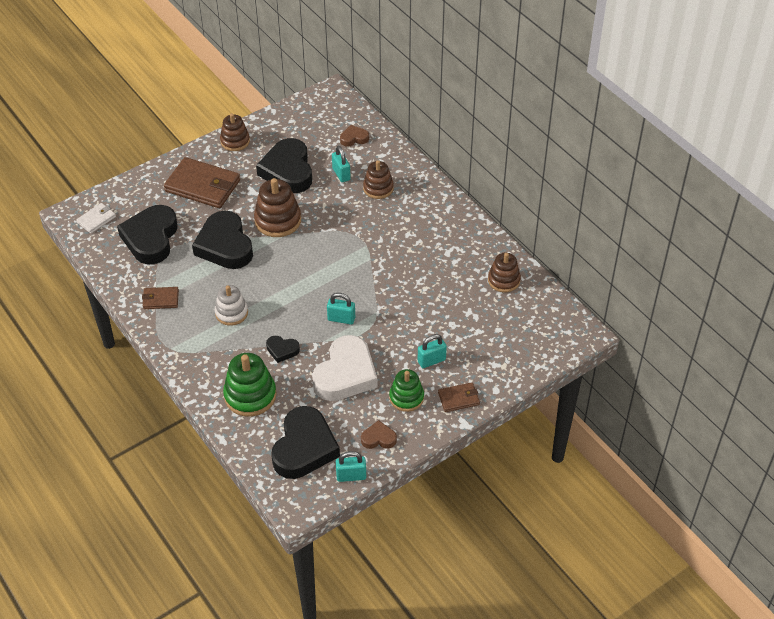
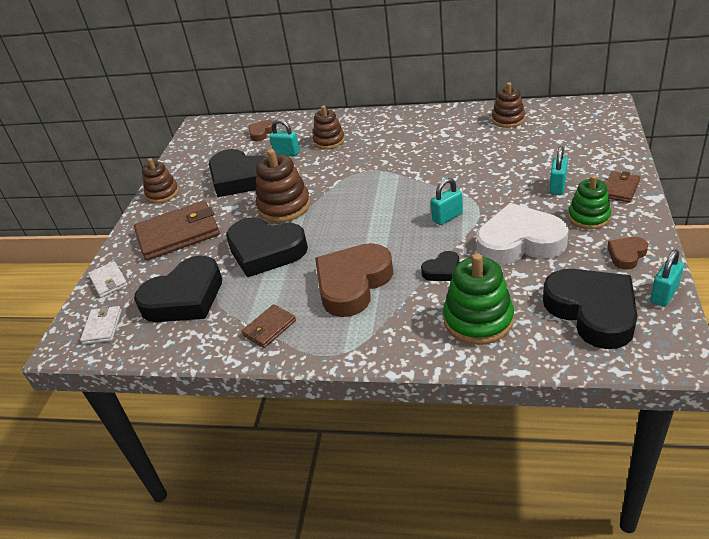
camera: 40 degrees left, 10 degrees down
(133, 188) = (109, 281): none -> white wallet
(151, 238) = (185, 298): black heart -> black heart turned 90 degrees counterclockwise
(231, 313) = (353, 284): white stacking toy -> brown heart
(345, 374) = (519, 242): white heart -> white heart turned 75 degrees counterclockwise

